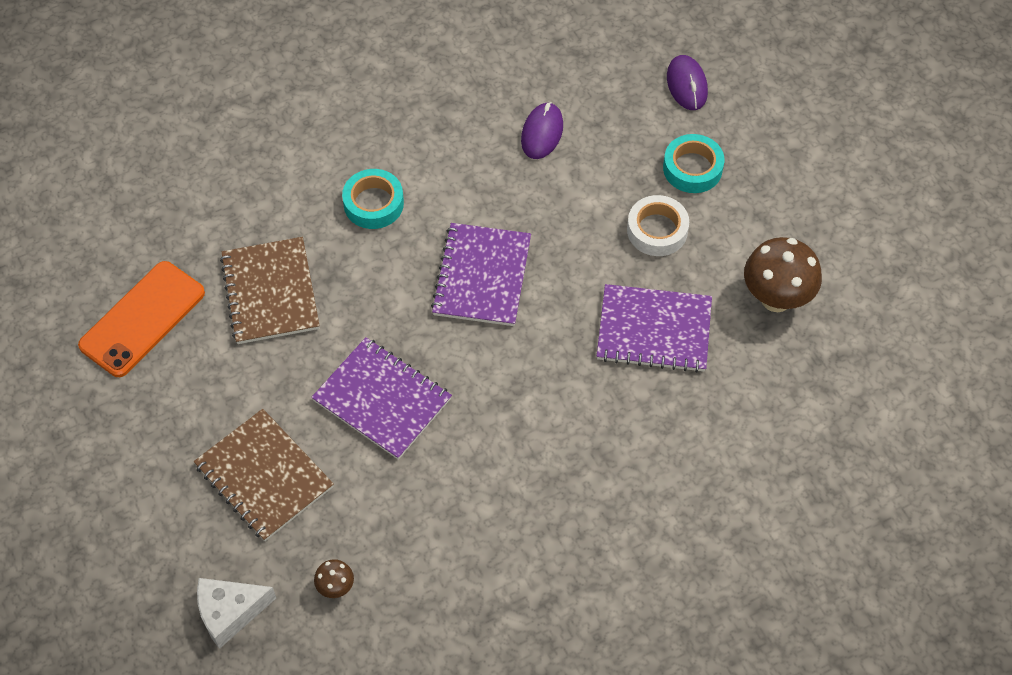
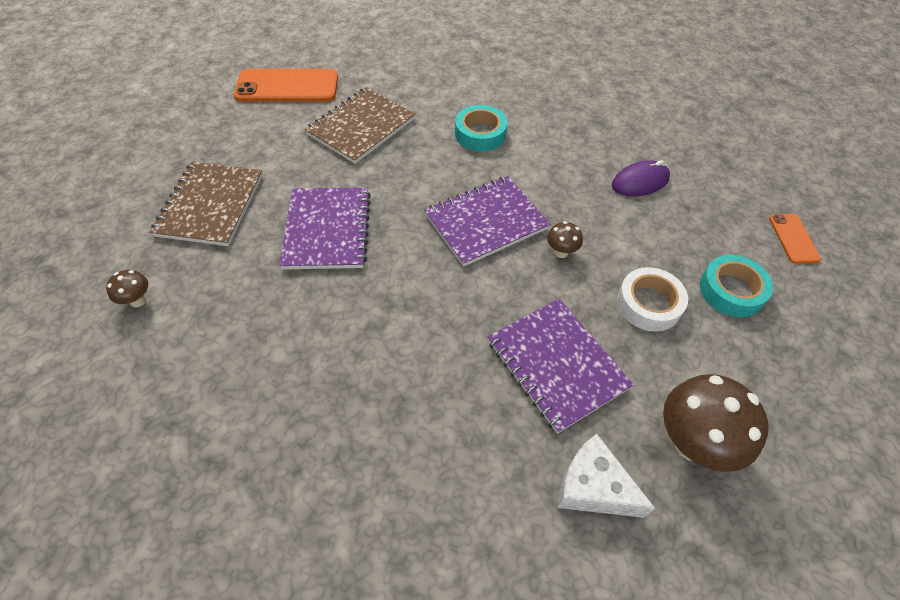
camera: 50 degrees right, 5 degrees down
(229, 612) = (78, 253): white cheese -> white cheese (593, 487)
(560, 248) = (561, 252): none -> brown mushroom
(687, 85) = (793, 238): purple mouse -> orange phone

